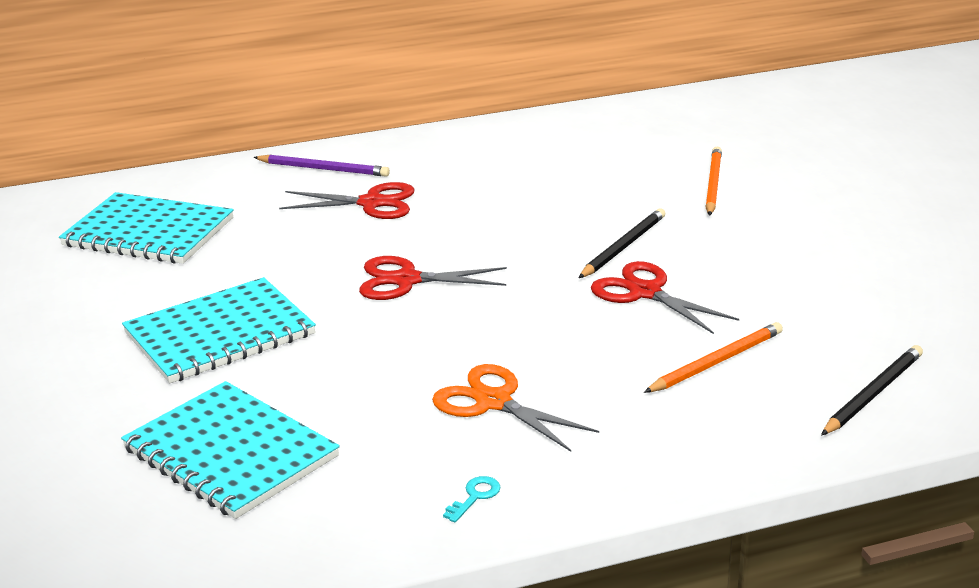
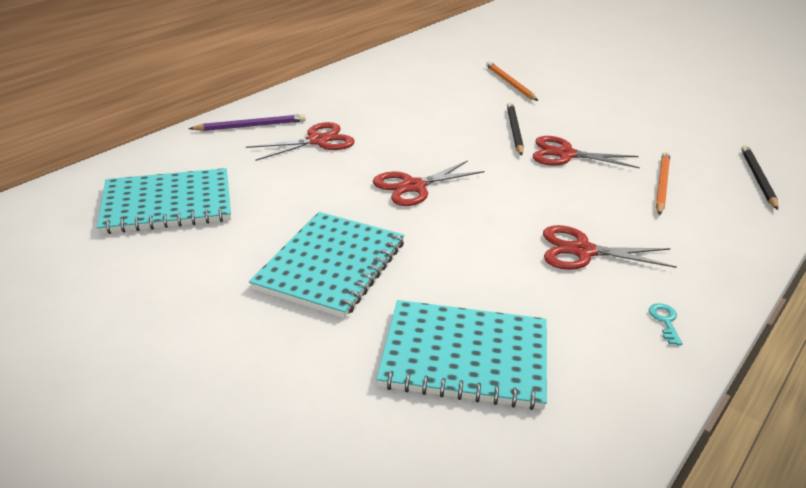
camera: 35 degrees left, 5 degrees up
(493, 402) = (582, 251): orange scissors -> red scissors

